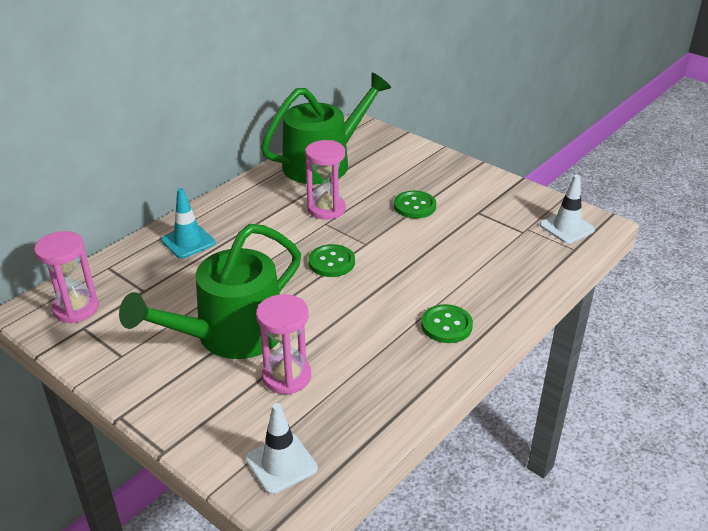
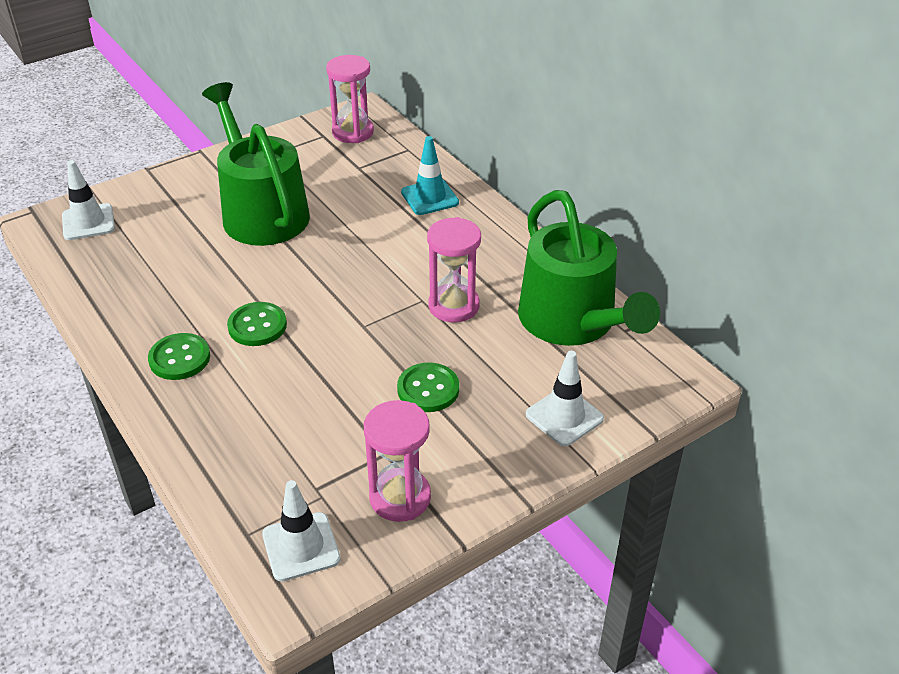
camera: 105 degrees right, 5 degrees up
(286, 376) = (183, 237): pink hourglass -> pink hourglass (400, 497)
(331, 262) = (340, 292): green button -> green button (257, 326)
(410, 158) = (564, 416): none -> white traffic cone

